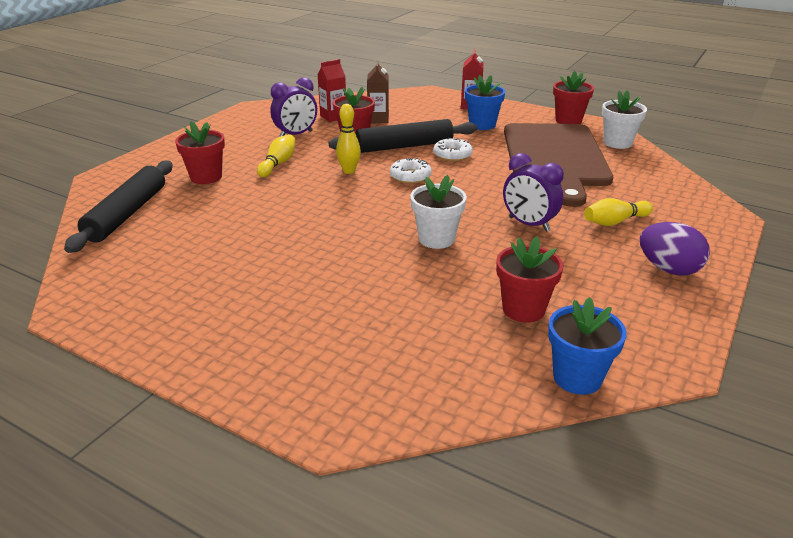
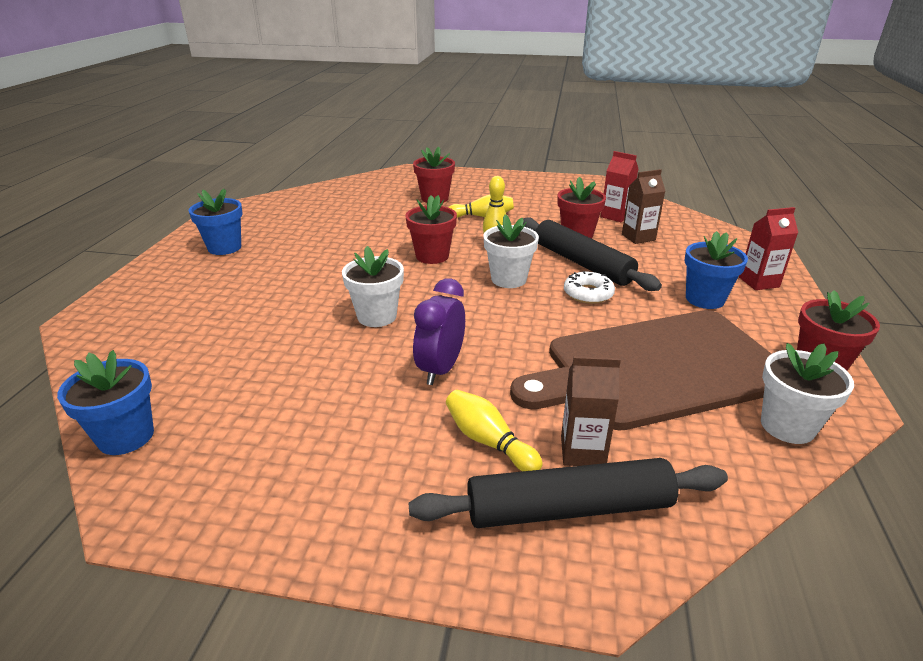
camera: 70 degrees right, 0 degrees up
(127, 214) = (358, 191): black rolling pin -> black rolling pin (569, 509)
(206, 316) = (224, 247): none -> blue flower pot
(296, 135) = (552, 210): purple clock -> none
(410, 176) = (508, 279): white donut -> white flower pot
(523, 309) = (250, 387): red flower pot -> red flower pot (432, 256)
(629, 197) = (582, 451): none -> brown carton
(668, 269) = (371, 504): purple egg -> none

